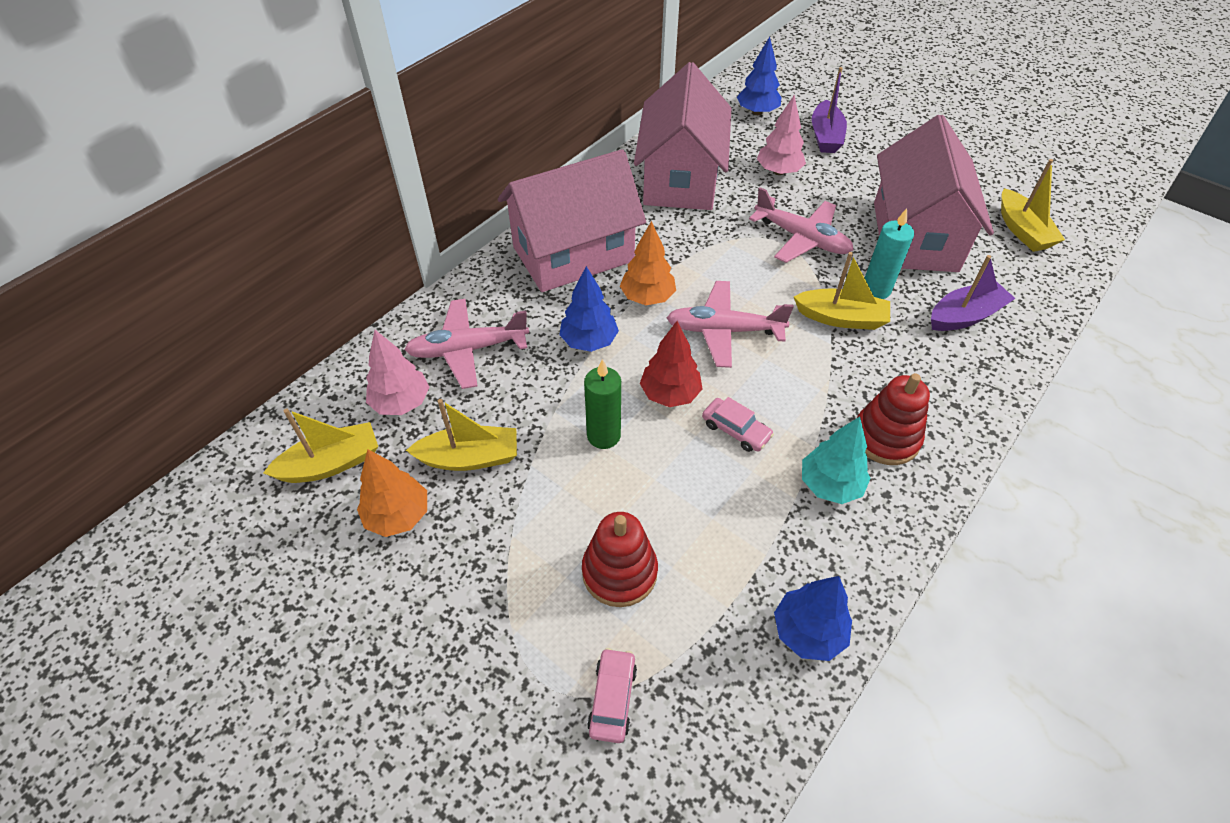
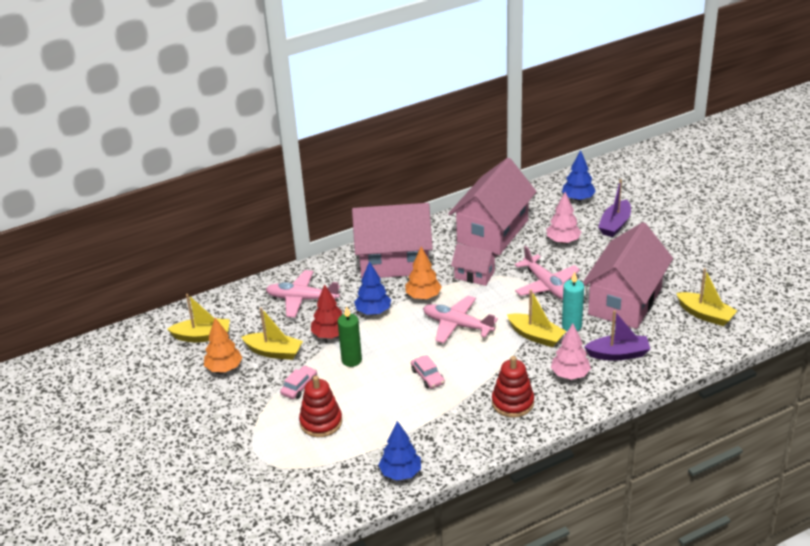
camera: 25 degrees right, 15 degrees down
(401, 402) = (252, 317): pink tree -> pink tree (570, 375)
(612, 698) = (285, 470): pink car -> pink car (299, 386)
(670, 394) = (402, 350): red tree -> red tree (330, 335)
(697, 247) = (474, 275): none -> pink house
(830, 485) = (462, 416): turquoise tree -> none
(1022, 230) = (705, 315): yellow boat -> yellow boat turned 60 degrees counterclockwise

